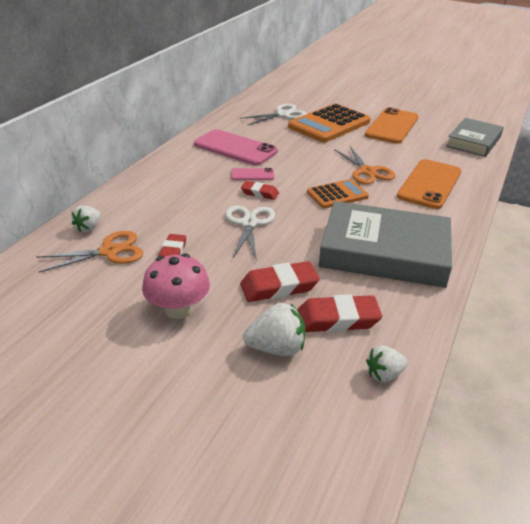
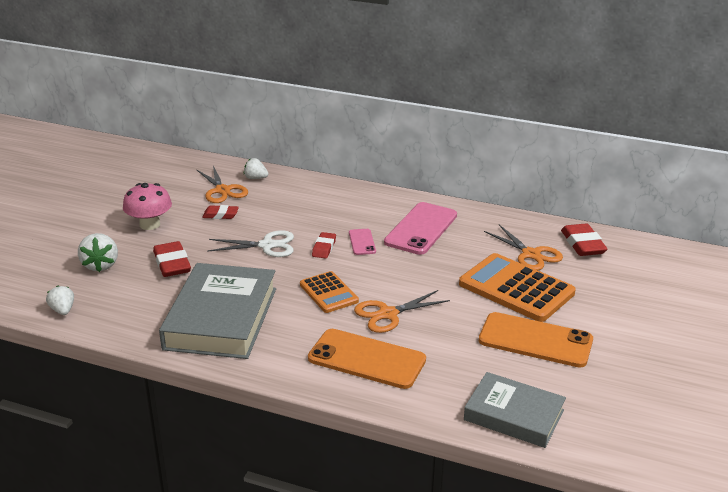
camera: 85 degrees right, 5 degrees down
(283, 114) = (531, 254): white scissors -> orange scissors
(337, 319) = (128, 291): red eraser -> red eraser (583, 244)

